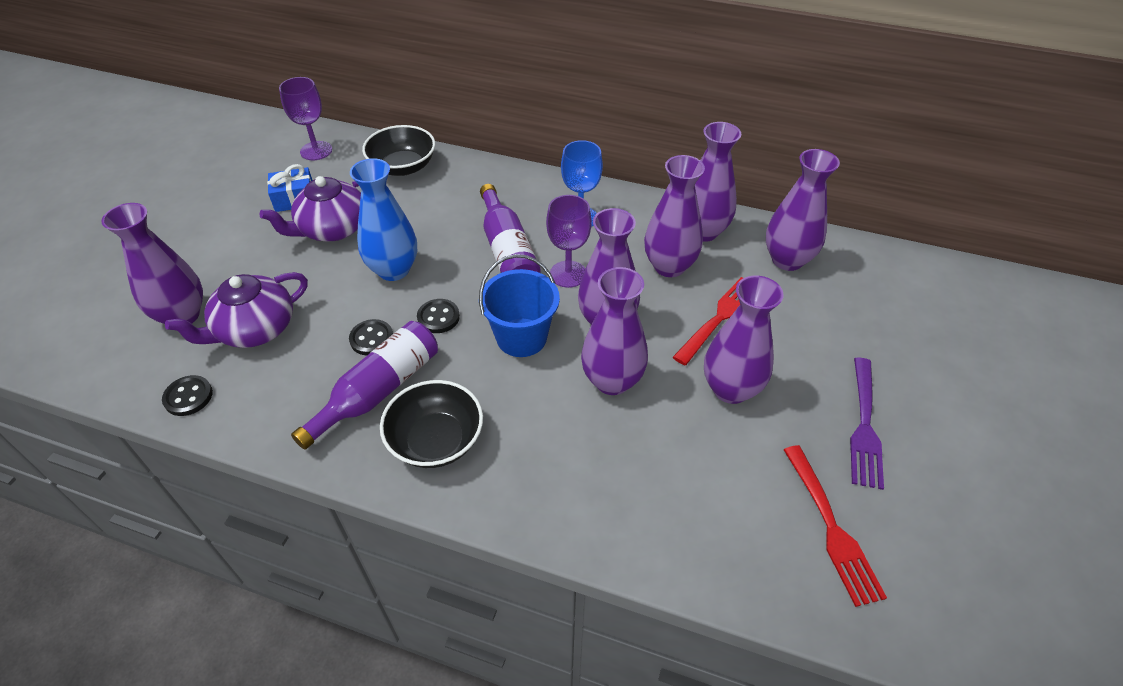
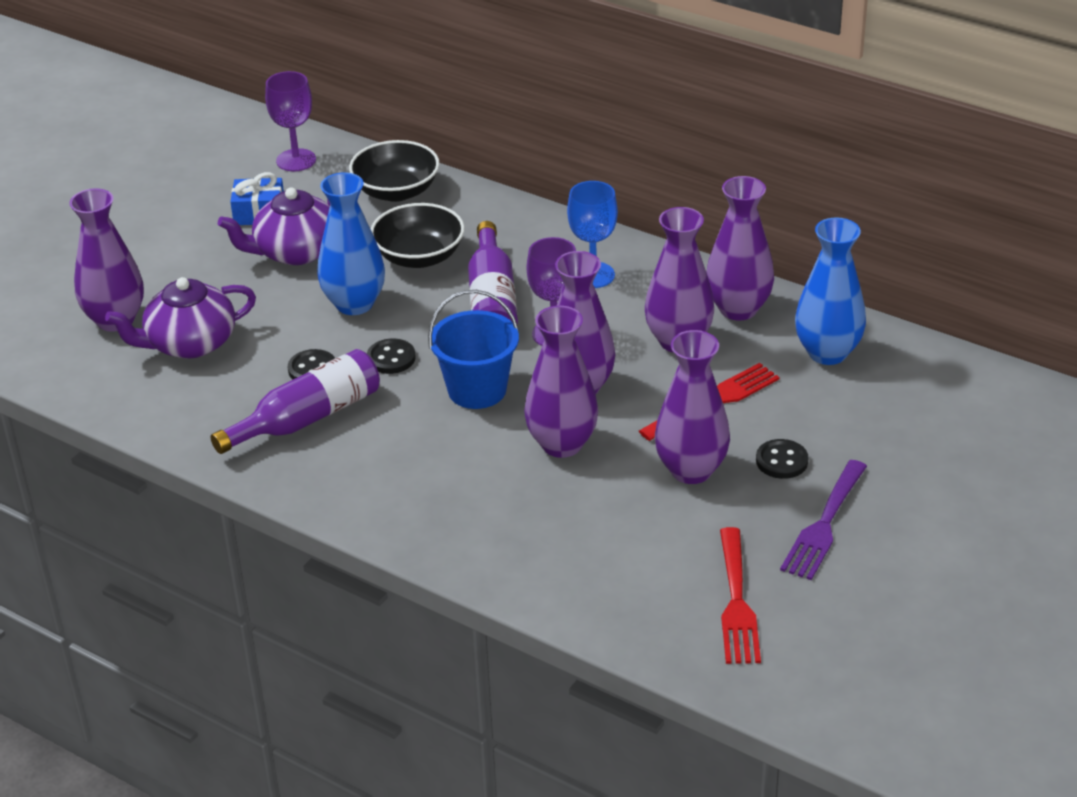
camera: 15 degrees right, 10 degrees down
(188, 397) = (112, 396): black button -> black button (781, 461)
(436, 440) = (355, 470): black bowl -> black bowl (419, 257)
(787, 260) = (827, 353): purple vase -> blue vase

